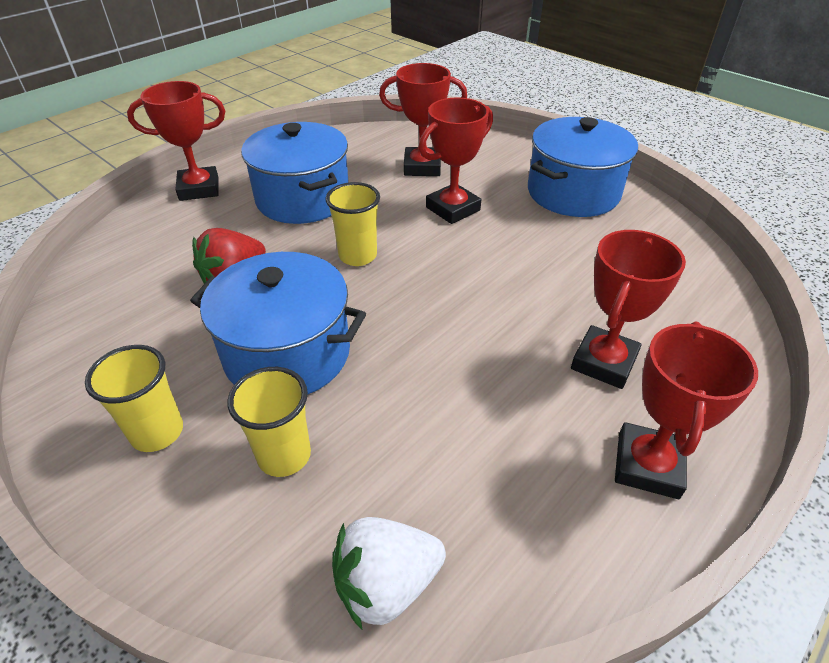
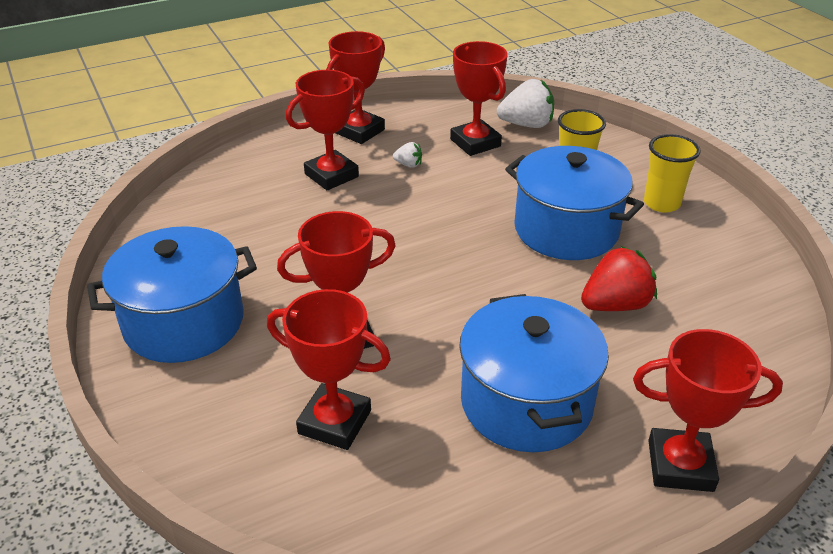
camera: 160 degrees left, 5 degrees down
(357, 256) = (481, 301): yellow cup -> none
(456, 493) = (475, 143): none -> red trophy
(525, 410) = (408, 165): none -> white strawberry

